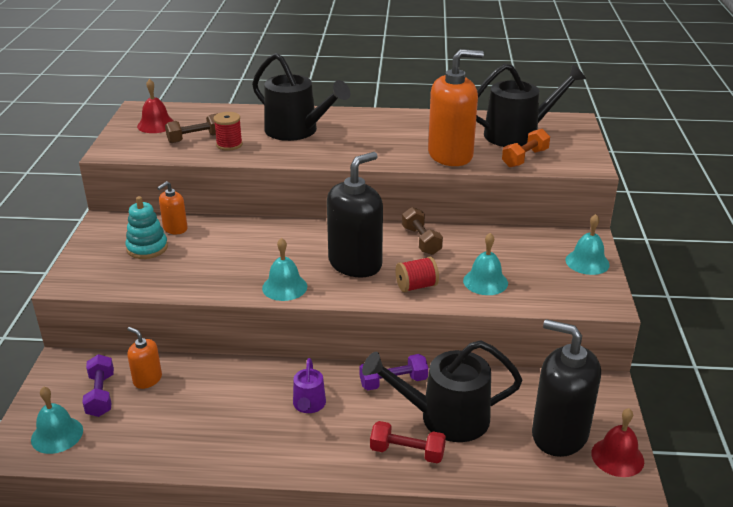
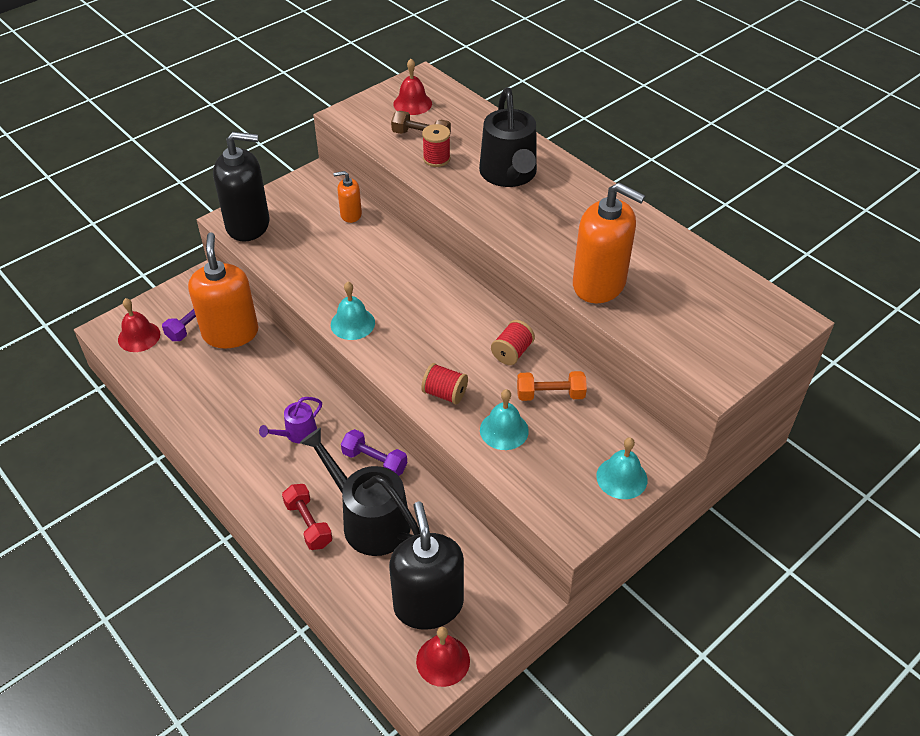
camera: 45 degrees right, 15 degrees up
(57, 435) = (139, 336): turquoise bell -> red bell
(147, 248) = (311, 221): turquoise stacking toy -> none
(147, 379) = (230, 333): orange soap dispenser -> orange soap dispenser, size x2.03
(355, 264) = (430, 338): black soap dispenser -> black soap dispenser (248, 225)
(421, 241) = (512, 352): brown dumbbell -> red spool
(518, 134) = (703, 300): black watering can -> none
(525, 158) = (663, 332): orange dumbbell -> orange dumbbell (550, 394)

